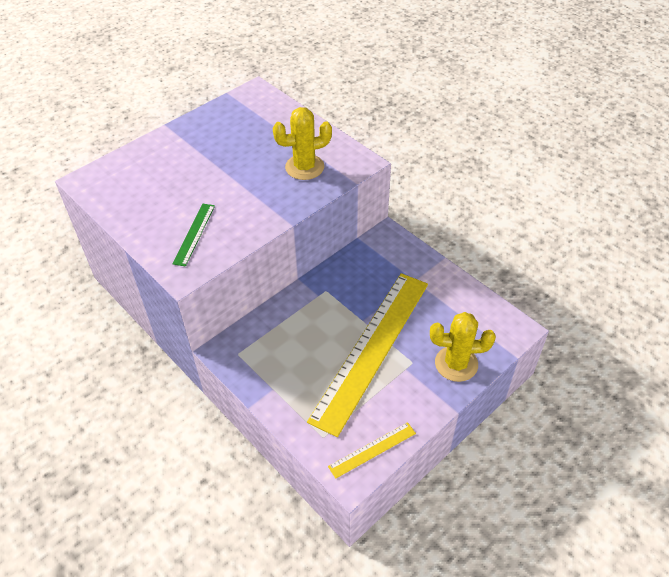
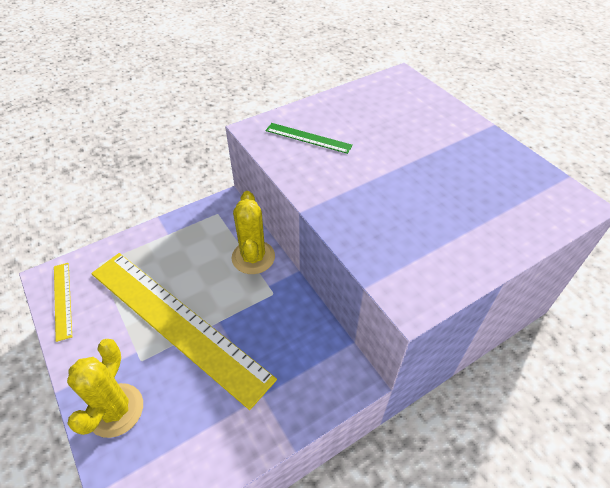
camera: 100 degrees right, 0 degrees up
(304, 167) = (406, 235): yellow cactus -> yellow cactus (253, 257)

